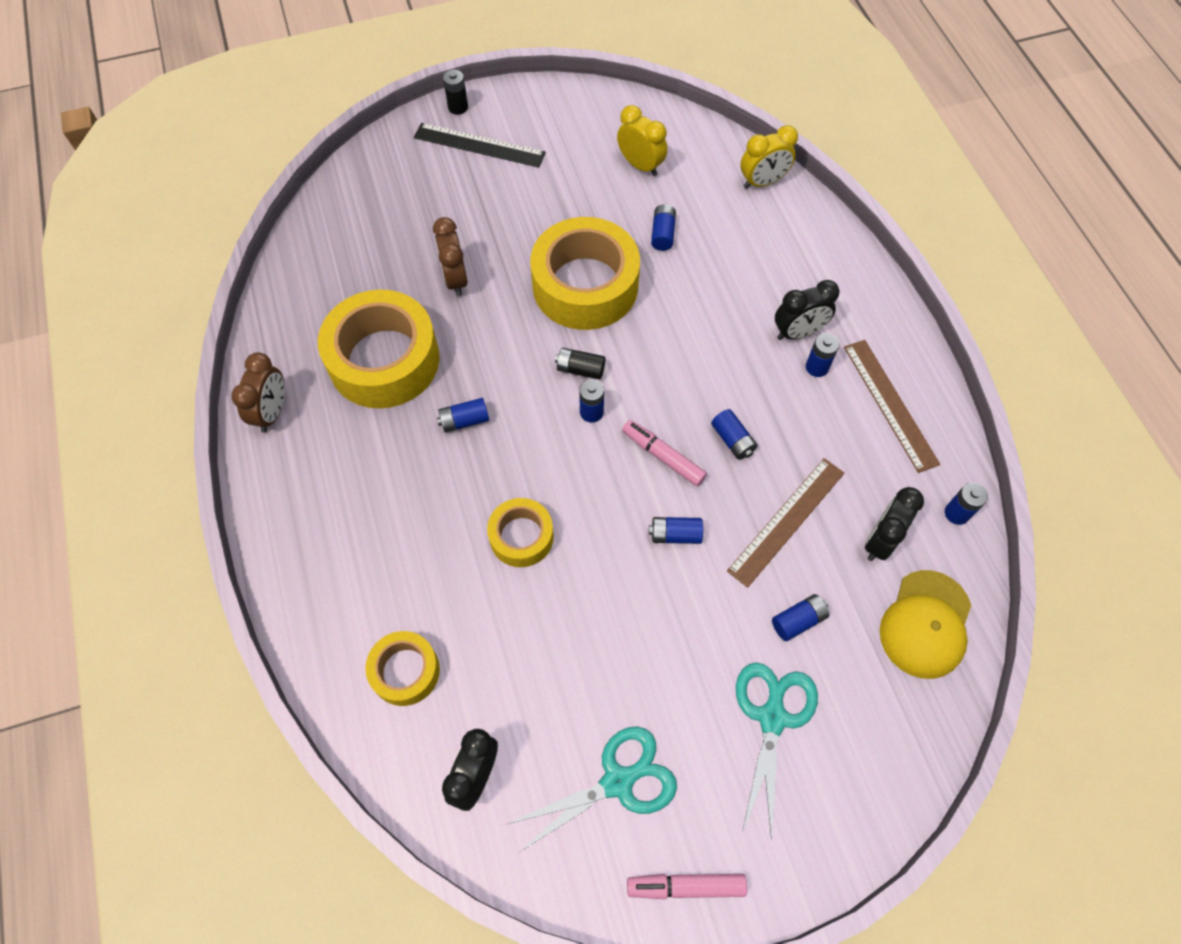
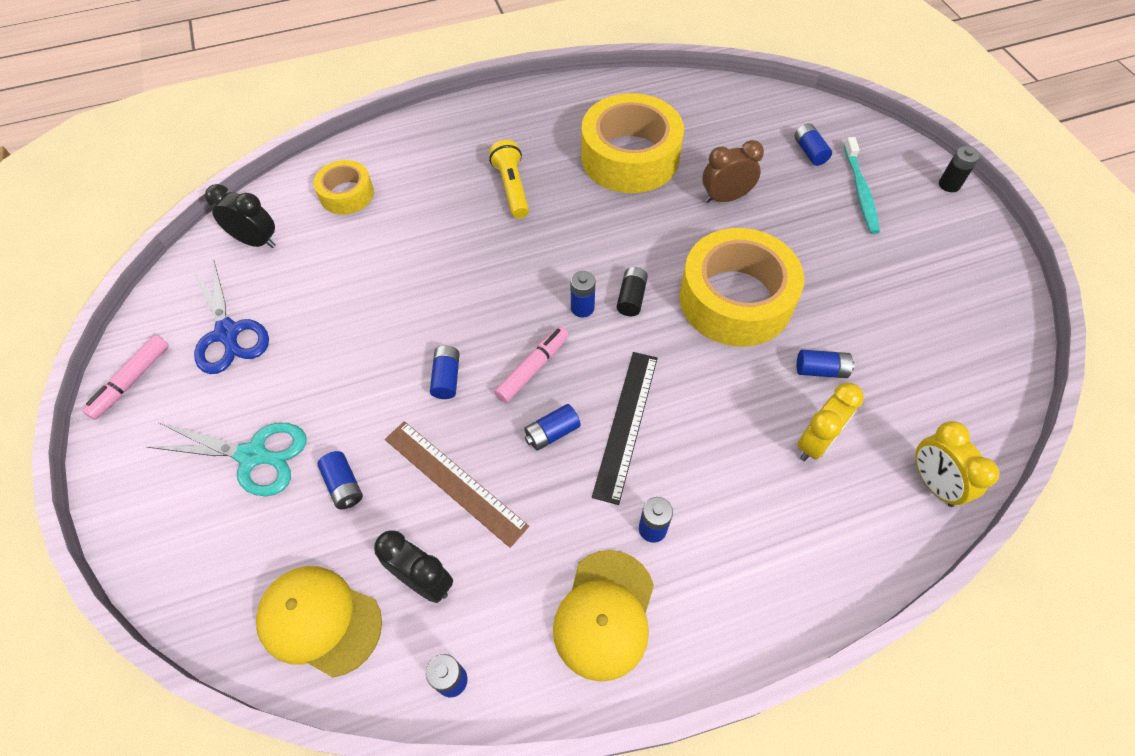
camera: 90 degrees right, 5 degrees down
(272, 412) = (575, 98): brown clock -> none
(417, 480) = (512, 188): none -> yellow flashlight
(459, 172) = (860, 191): none -> turquoise toothbrush
(464, 421) = (570, 214): blue battery -> blue battery (809, 152)
(479, 145) = (902, 205): black ruler -> black ruler (626, 424)
(521, 537) = (454, 260): yellow tape -> none
(618, 781) = (228, 333): turquoise scissors -> blue scissors
(640, 165) = (919, 348): yellow clock -> yellow clock (816, 442)
(685, 886) = (132, 381): pink marker -> pink marker turned 150 degrees counterclockwise
(798, 332) = (700, 511): black clock -> none
(890, 404) = (605, 614): brown ruler -> yellow cap

